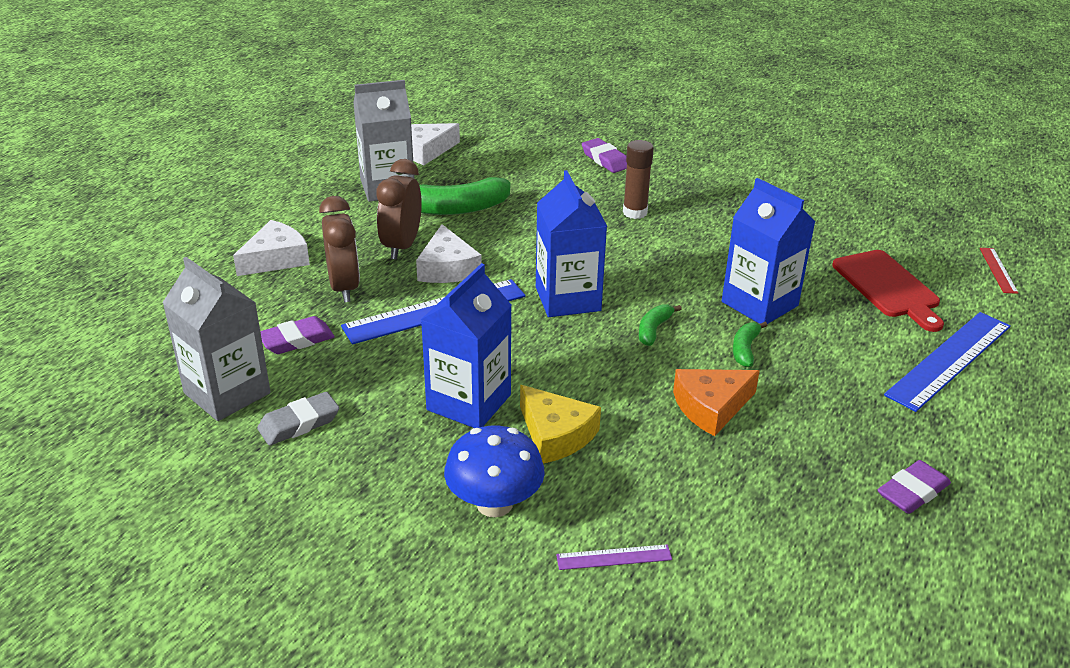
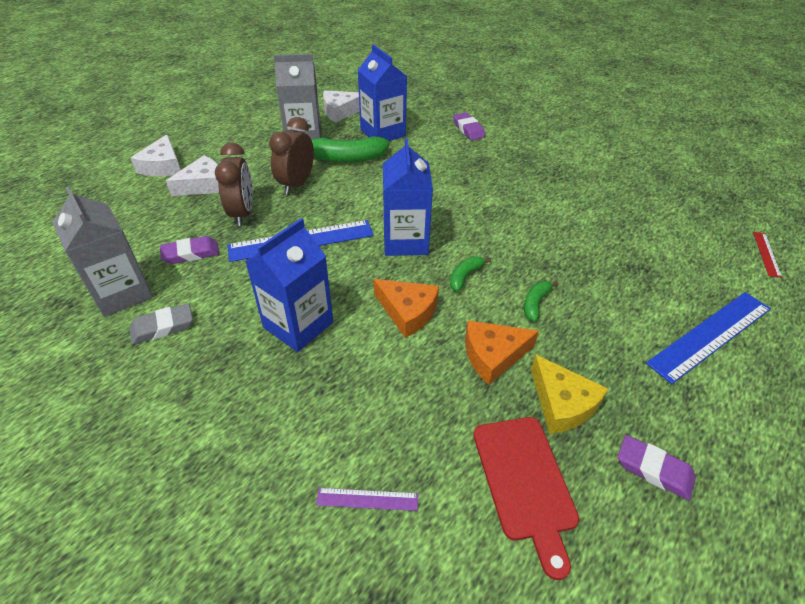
camera: 10 degrees right, 10 degrees up
(447, 268) = (323, 205): white cheese -> white cheese (163, 166)
(494, 503) = (285, 426): blue mushroom -> none
(556, 435) = (357, 365): yellow cheese -> yellow cheese (562, 403)
(597, 374) = (408, 311): none -> orange cheese
(635, 212) = (478, 174): brown glue stick -> none
(759, 304) = (557, 263): blue carton -> blue carton (383, 133)
(888, 287) = (668, 259): red cutting board -> red cutting board (525, 482)
(912, 492) = (654, 469): purple eraser -> purple eraser turned 60 degrees clockwise

